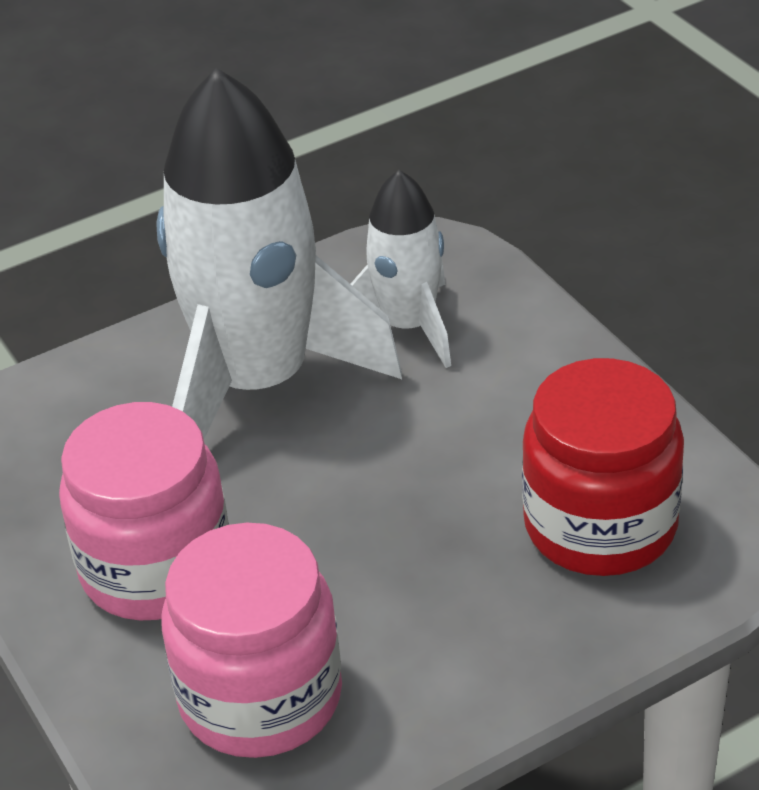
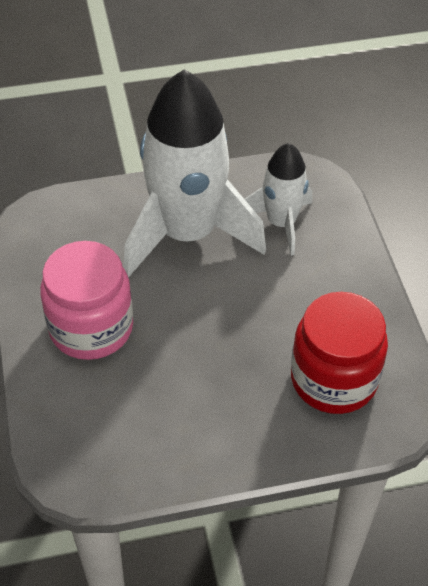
camera: 15 degrees right, 10 degrees up
(260, 697) = (114, 421): pink jar -> none

